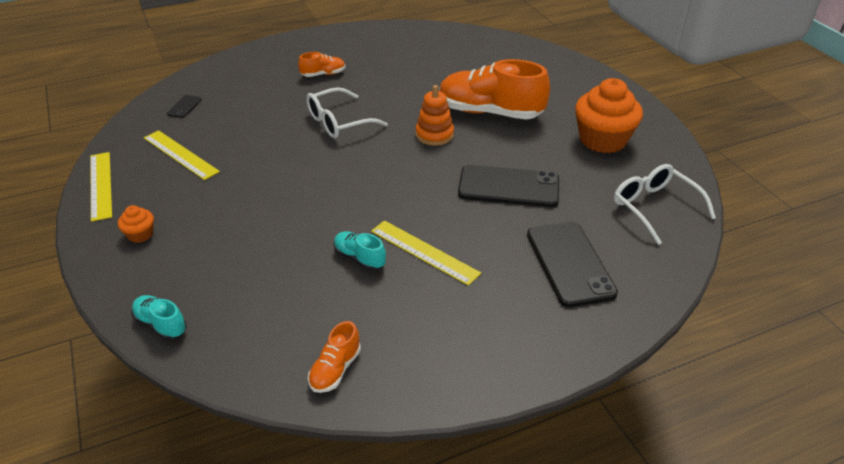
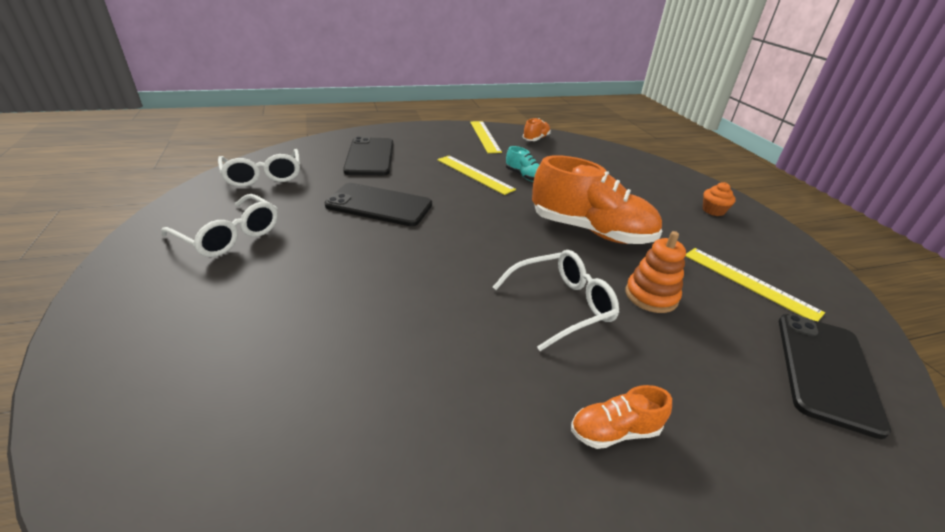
camera: 175 degrees left, 5 degrees down
(101, 185) = (803, 257): yellow ruler -> yellow ruler (484, 136)
(161, 324) = (649, 164): turquoise shoe -> none
(184, 107) = (825, 370): black phone -> black phone, size x2.26
(434, 135) = (432, 268): orange stacking toy -> orange stacking toy (651, 296)
(490, 112) = (338, 293): orange shoe -> orange shoe (591, 231)
(602, 140) = (230, 236): orange cupcake -> white glasses

